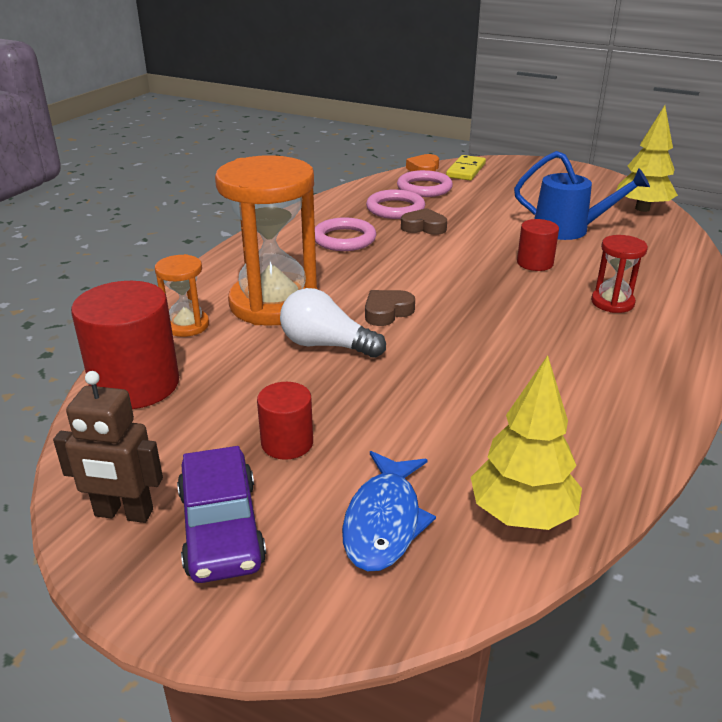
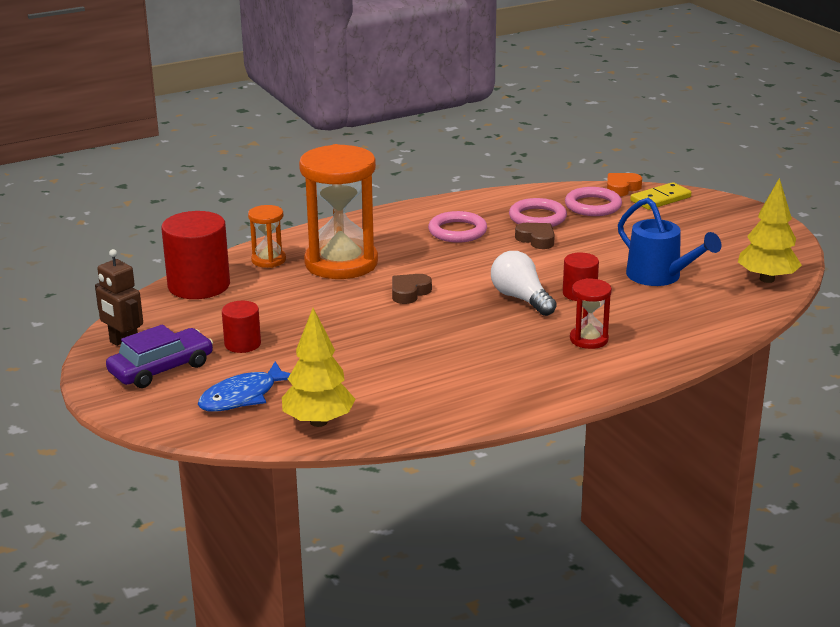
camera: 35 degrees right, 5 degrees down
(221, 527) = (161, 368): purple car -> purple car turned 150 degrees counterclockwise
(326, 345) = (338, 300): white light bulb -> white light bulb (521, 299)
(387, 312) = (409, 292): brown heart -> brown heart turned 45 degrees counterclockwise

